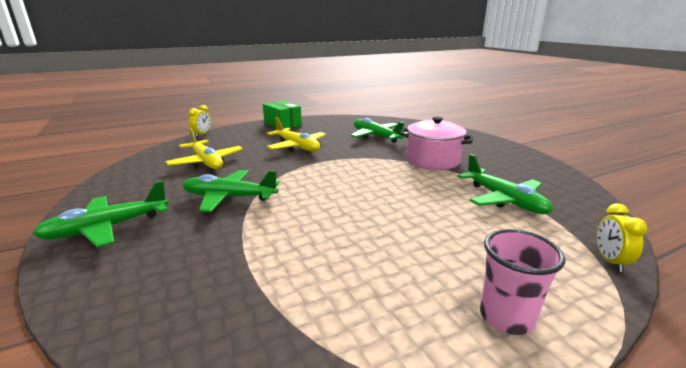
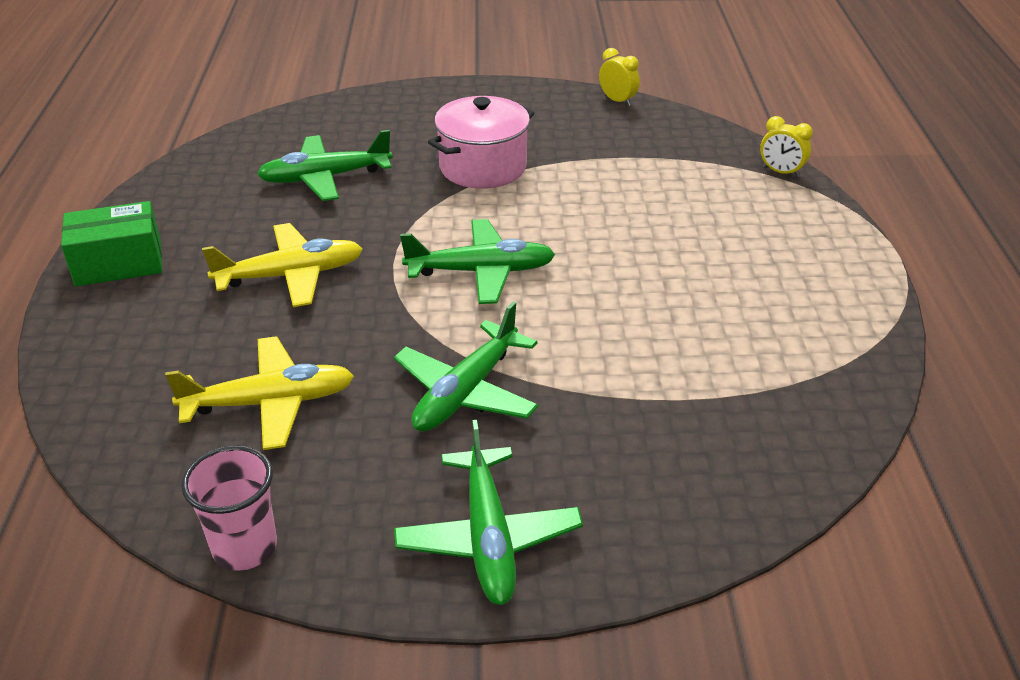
camera: 65 degrees left, 15 degrees up
(202, 134) = (59, 393): yellow clock -> yellow clock (617, 101)
(504, 200) = (637, 168): green plane -> green plane (481, 272)
(506, 317) = (828, 262): pink cup -> pink cup (245, 547)

